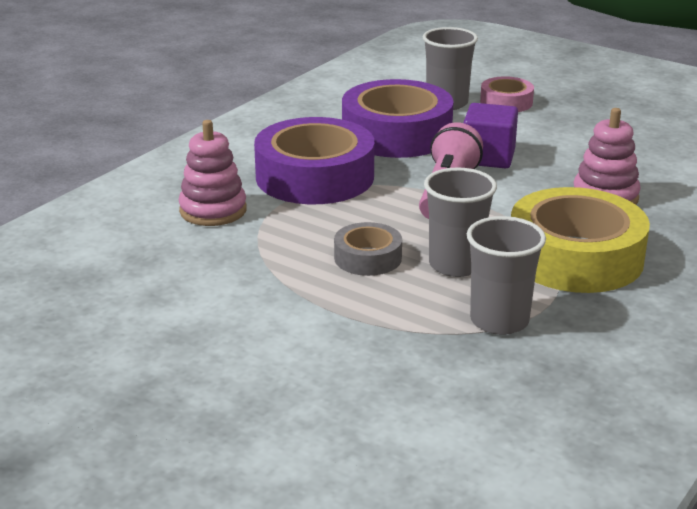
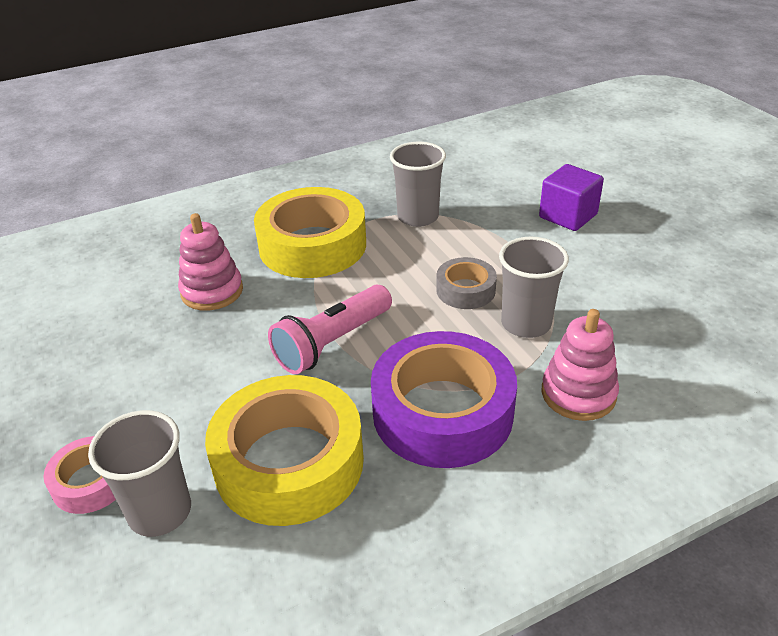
camera: 150 degrees left, 10 degrees up
(396, 134) = (289, 462): purple tape -> yellow tape
(456, 265) = (404, 264): grey cup -> grey cup (526, 323)
(488, 157) = (241, 378): purple cube -> purple cube (568, 216)

